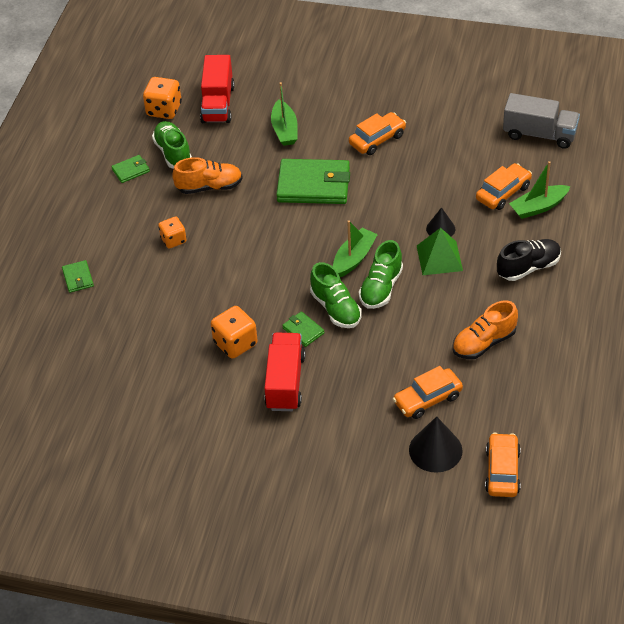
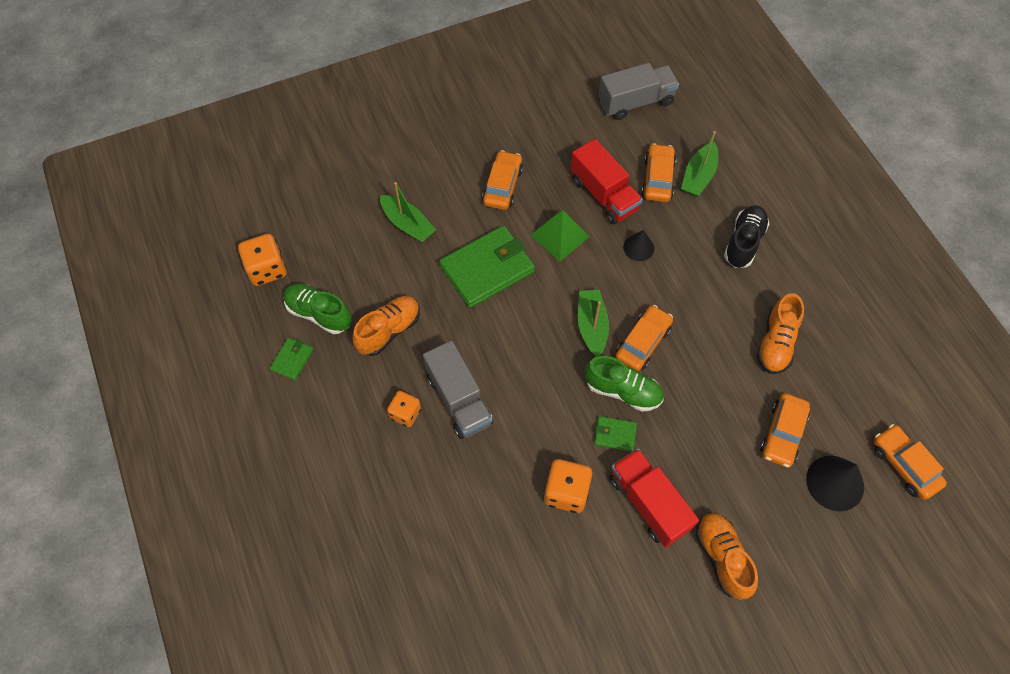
camera: 40 degrees left, 15 degrees up
(78, 278) = (345, 522): green wallet -> none
(216, 251) = (459, 399): none -> grey truck
(218, 104) = (317, 232): red truck -> red truck (603, 195)
(304, 442) = (722, 557): none -> orange shoe
(381, 288) = (642, 342): green shoe -> orange car
(439, 258) = (663, 279): green pyramid -> green pyramid (559, 235)

